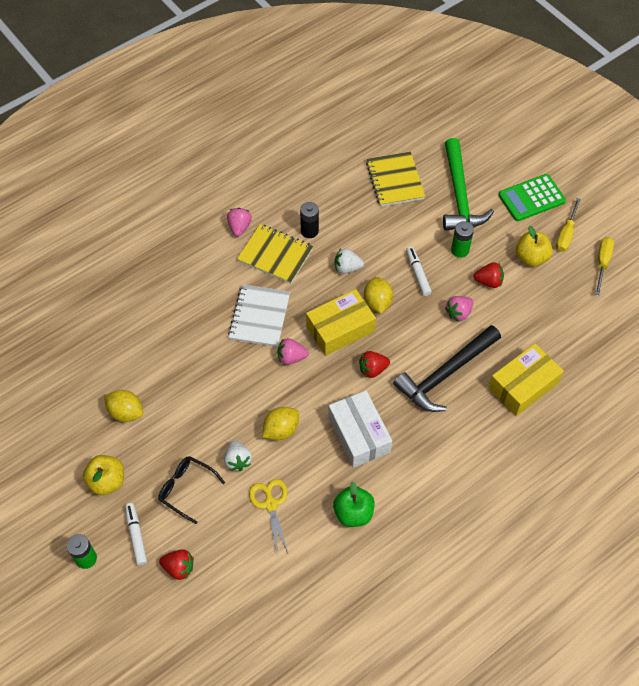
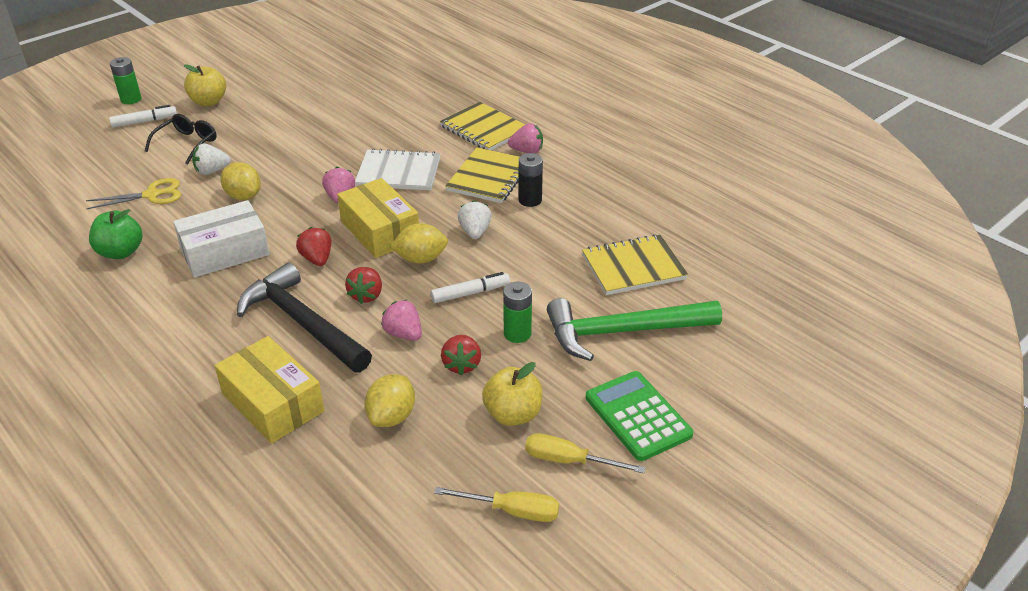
camera: 85 degrees right, 20 degrees down
(126, 412) = (284, 104): yellow lemon -> yellow lemon (392, 416)
(179, 568) = (100, 146): red strawberry -> red strawberry (366, 295)
(200, 254) = (484, 129): none -> yellow notebook

